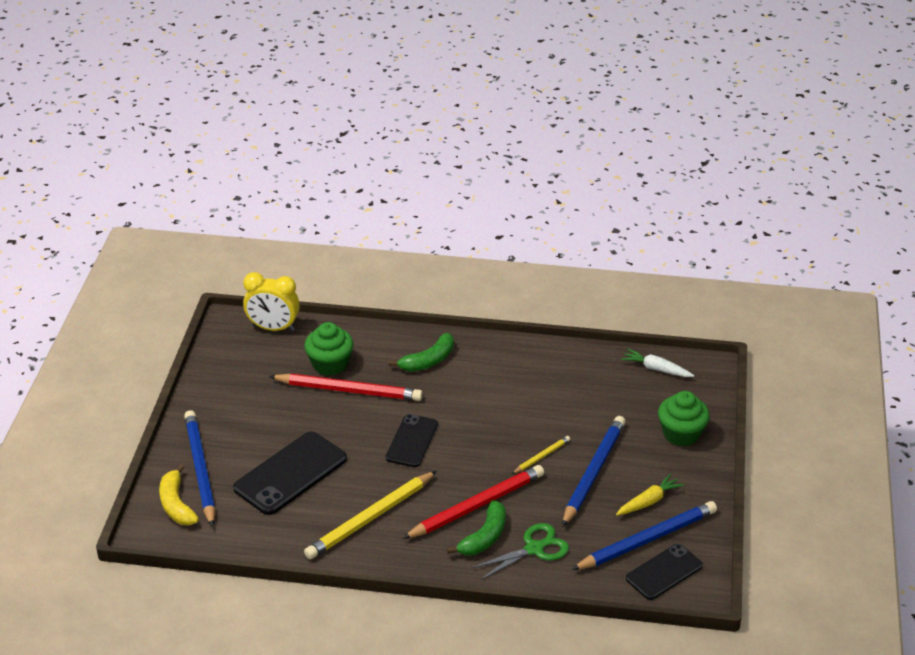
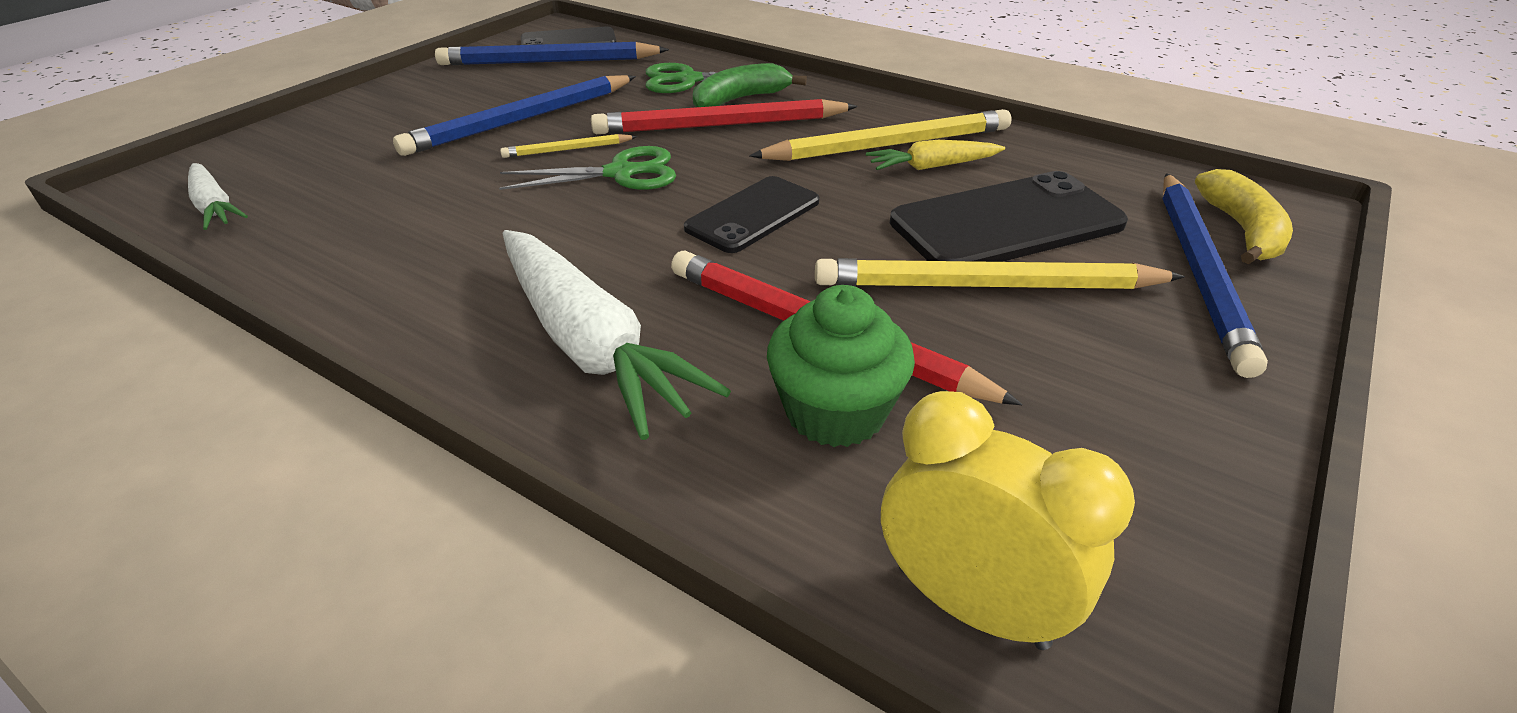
camera: 155 degrees left, 0 degrees up
(291, 433) = (987, 285): none -> yellow pencil
(428, 361) = (591, 345): green banana -> white carrot
(496, 448) = (622, 173): none -> green scissors
(649, 501) = (497, 85): yellow carrot -> yellow carrot (932, 166)
(681, 434) = (342, 127): green cupcake -> none

